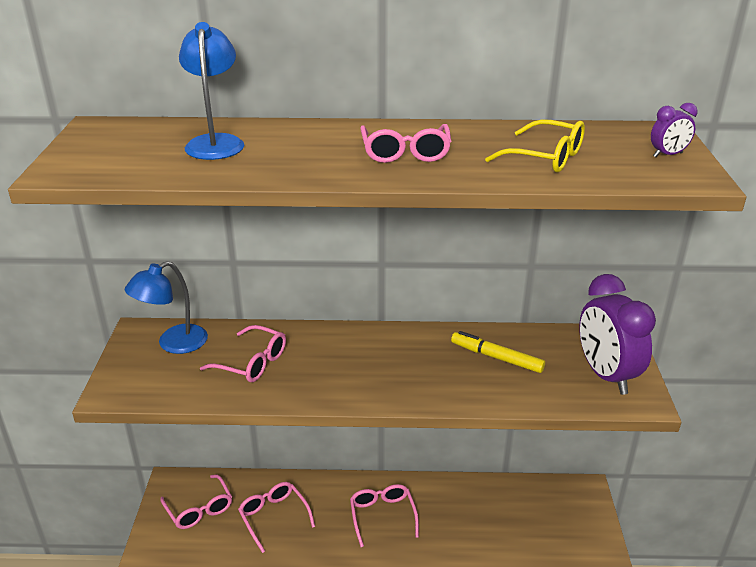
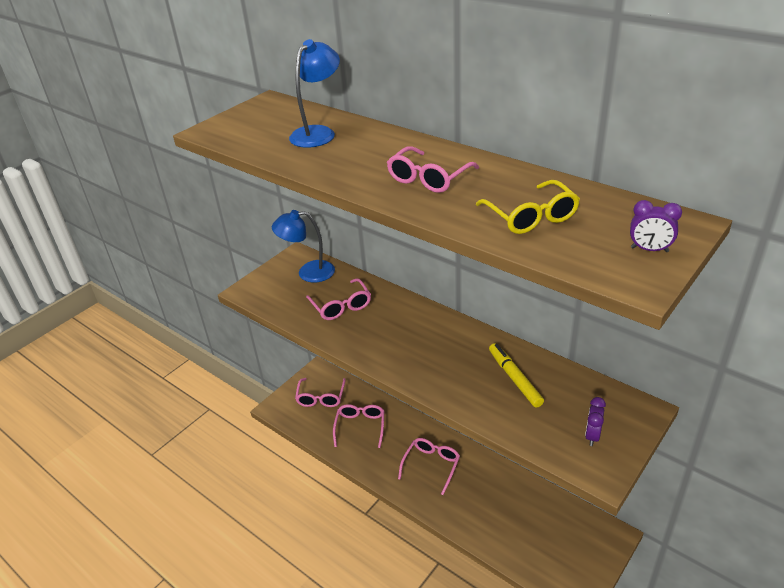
camera: 40 degrees right, 5 degrees up
(606, 375) = (592, 436): purple clock -> purple clock, size x0.43

